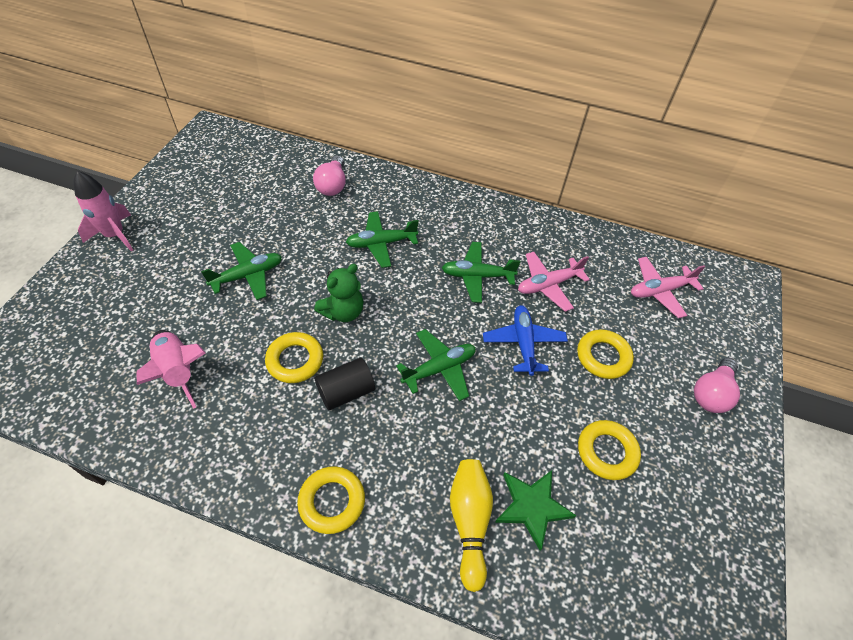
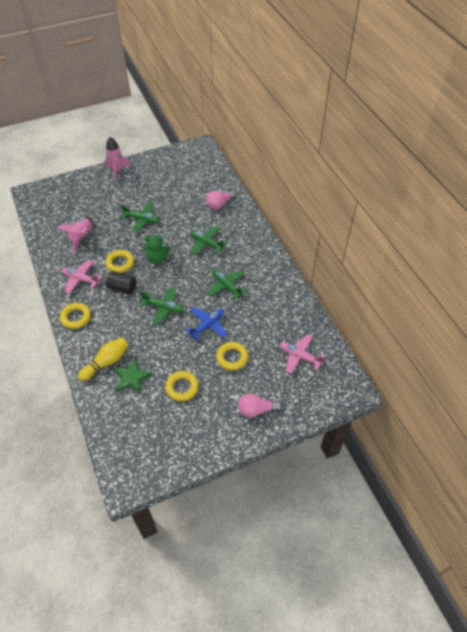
camera: 50 degrees right, 0 degrees up
(548, 285) = (251, 313): pink plane -> pink plane (81, 279)

